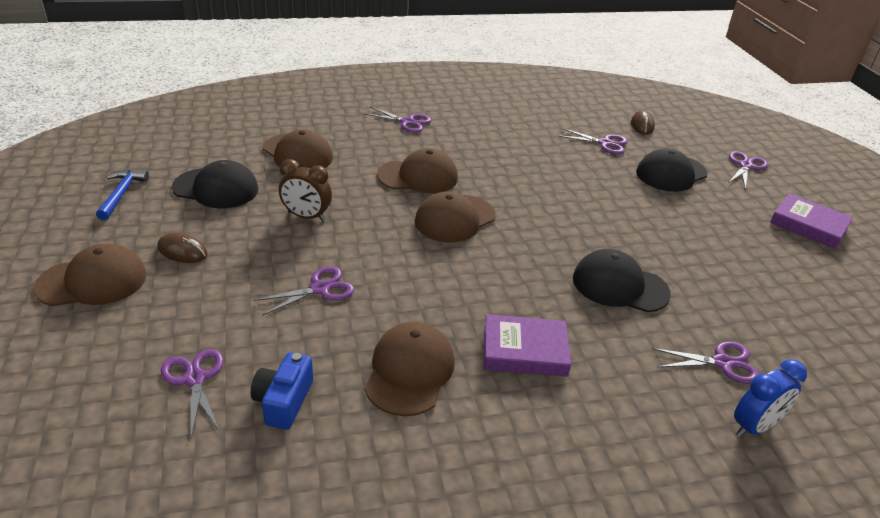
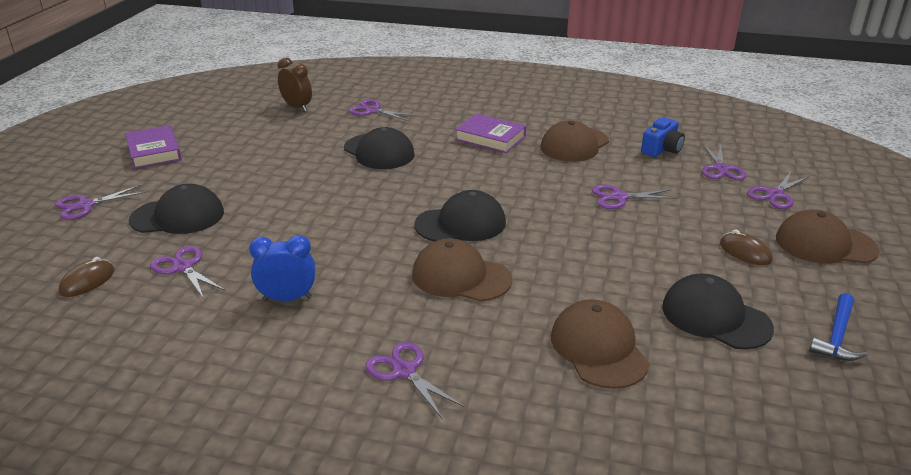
camera: 150 degrees left, 5 degrees down
(128, 345) = (775, 195): none -> purple scissors
(306, 216) = (613, 259): brown clock -> brown clock (297, 107)
(455, 219) = (461, 224): brown cap -> black cap
(754, 427) = (397, 92): blue clock -> blue clock (287, 298)

